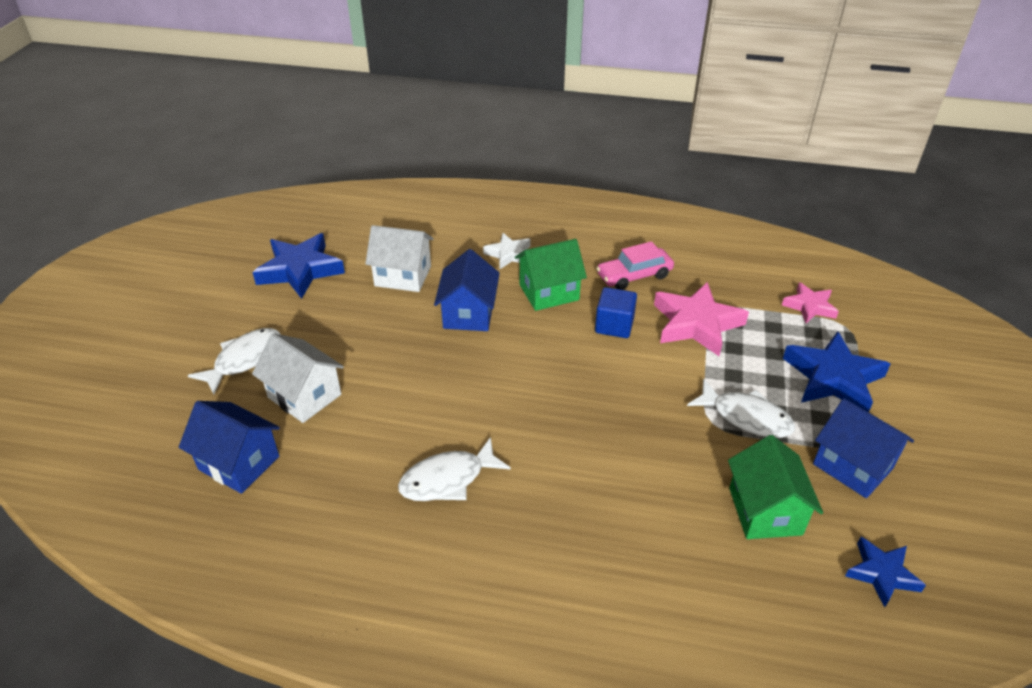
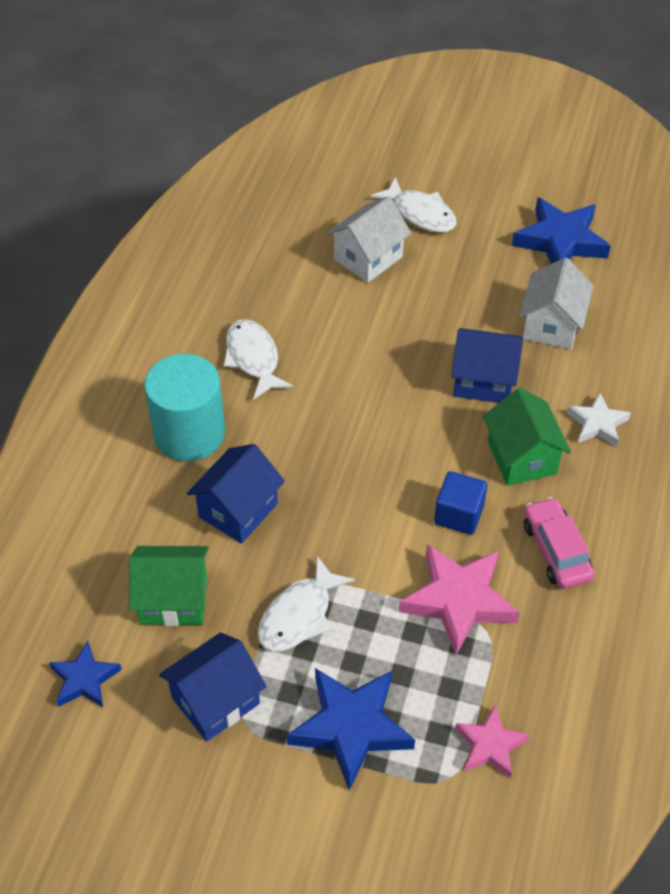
camera: 95 degrees right, 10 degrees up
(239, 463) = (293, 224): blue house -> blue house (238, 510)
(558, 525) = (189, 433): none -> turquoise cylinder

